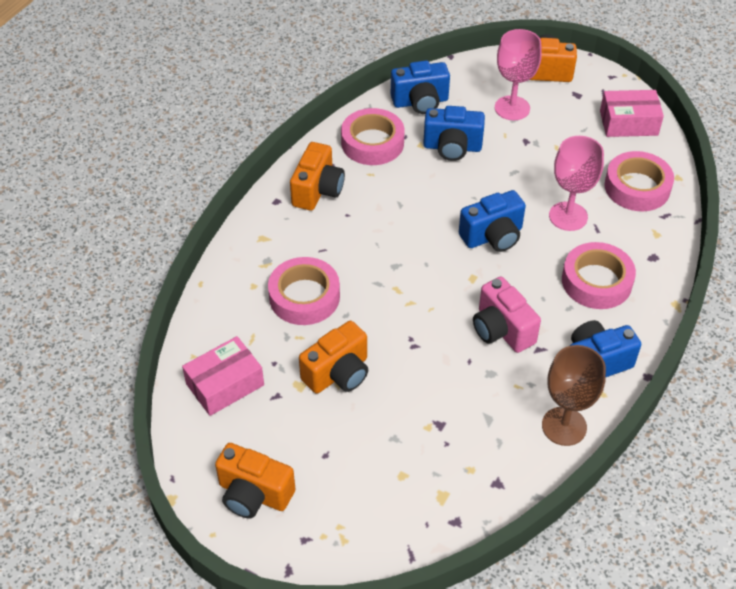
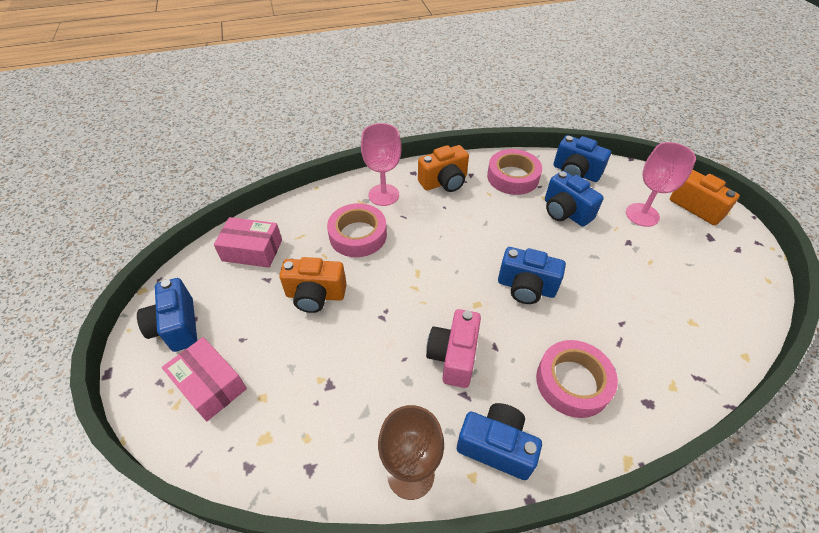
camera: 45 degrees right, 0 degrees up
(254, 494) = (177, 326): orange camera -> blue camera
(568, 216) = (604, 316): pink goblet -> pink goblet (383, 195)
(628, 123) = (738, 284): pink box -> pink box (210, 385)
(637, 187) = (693, 337): pink tape -> none

